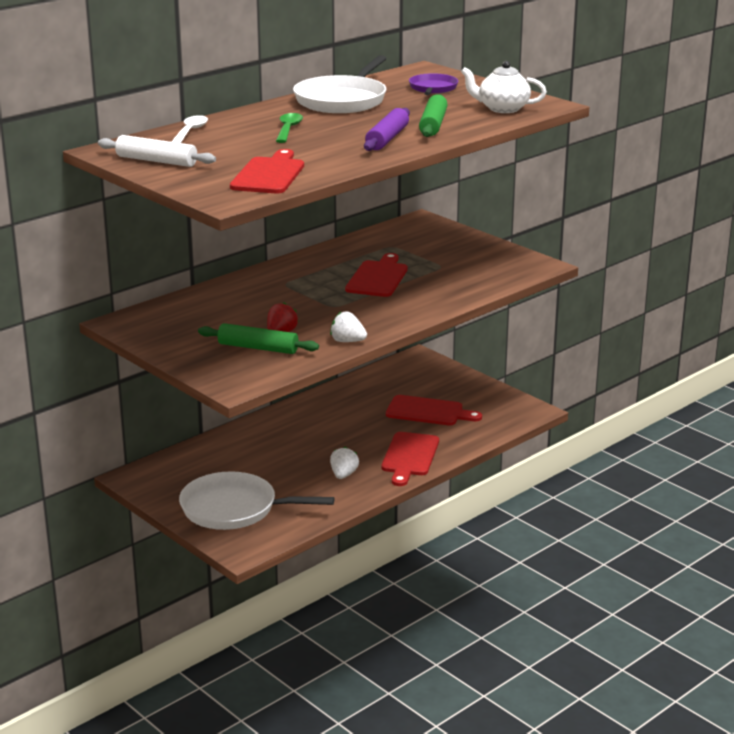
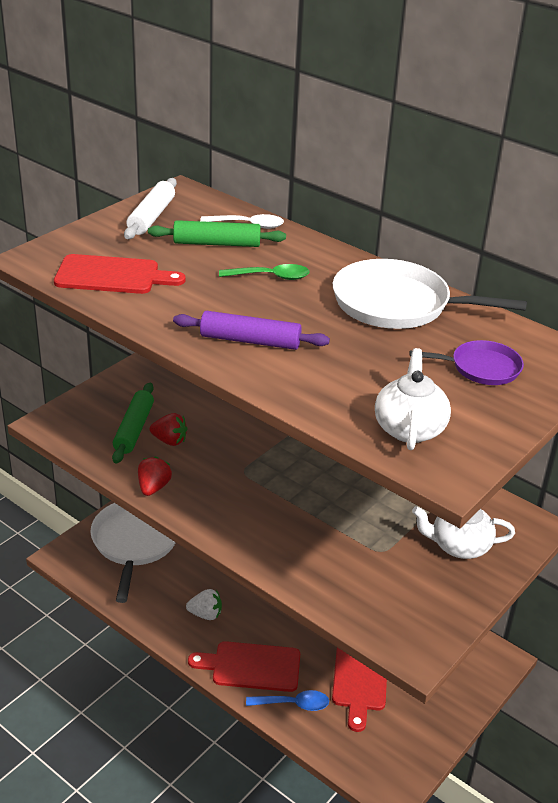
camera: 80 degrees right, 10 degrees up
(347, 341) = (153, 487): white strawberry -> red strawberry
(378, 278) = (330, 499): red cutting board -> none
(433, 124) = (316, 372): green rolling pin -> green rolling pin (217, 243)
(439, 243) = (459, 546): none -> white teapot
(452, 441) = (293, 704): none -> blue spoon

